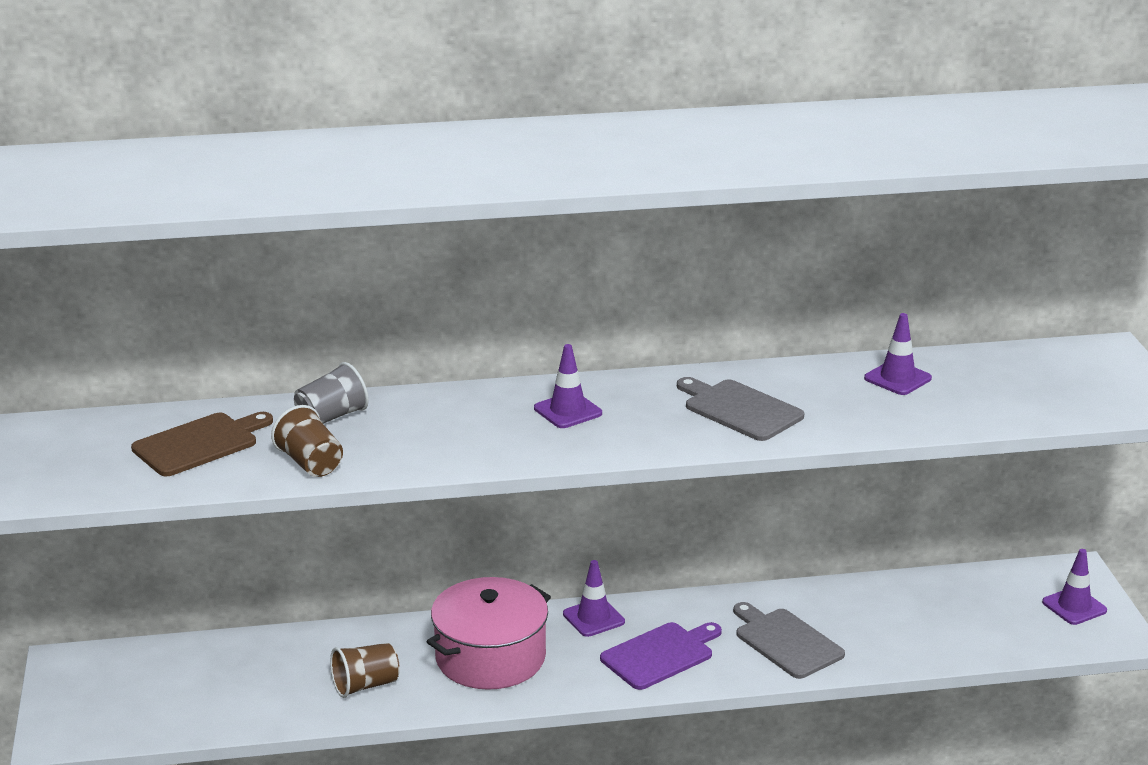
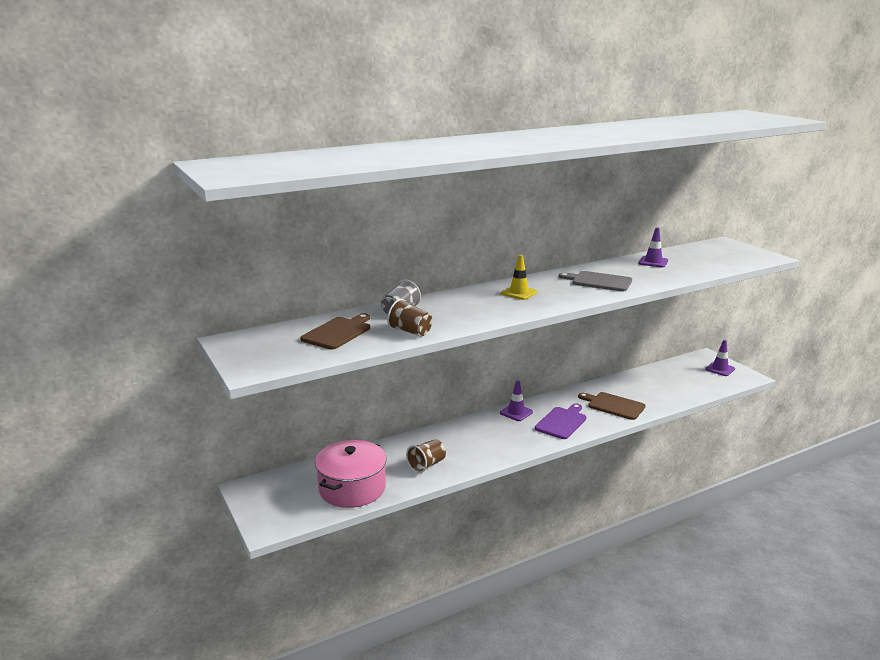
camera: 20 degrees left, 5 degrees down
(490, 657) = (480, 439): pink pot -> pink pot (352, 488)
(568, 411) = (519, 293): purple traffic cone -> yellow traffic cone
(786, 642) = (613, 405): grey cutting board -> brown cutting board

